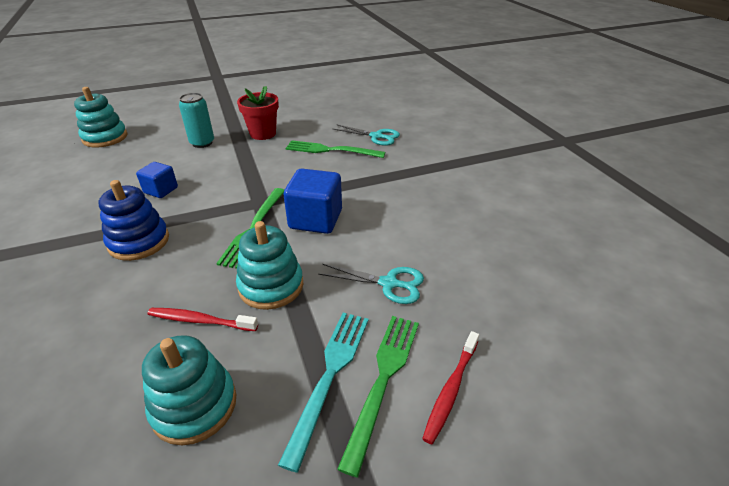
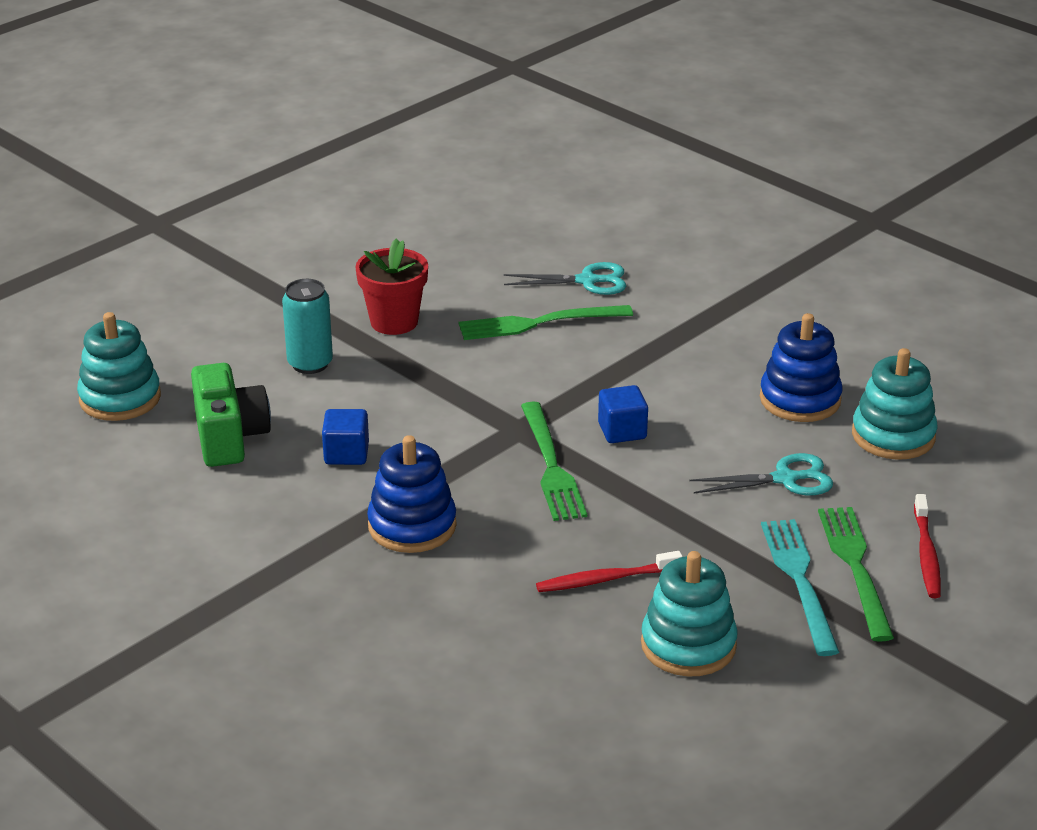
camera: 25 degrees left, 5 degrees down
(122, 167) = (230, 438): none -> green camera
(271, 286) = (648, 522): turquoise stacking toy -> turquoise stacking toy (893, 436)
(315, 219) = (622, 431): blue cube -> blue cube, size x0.60
(443, 230) = (800, 399): none -> blue stacking toy

